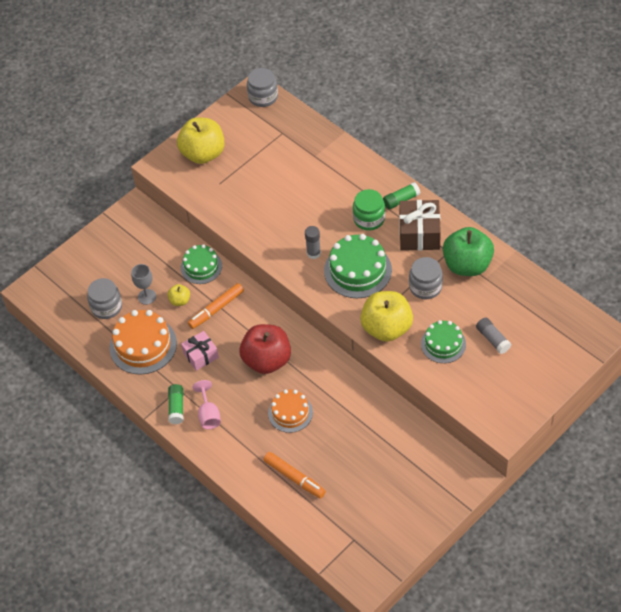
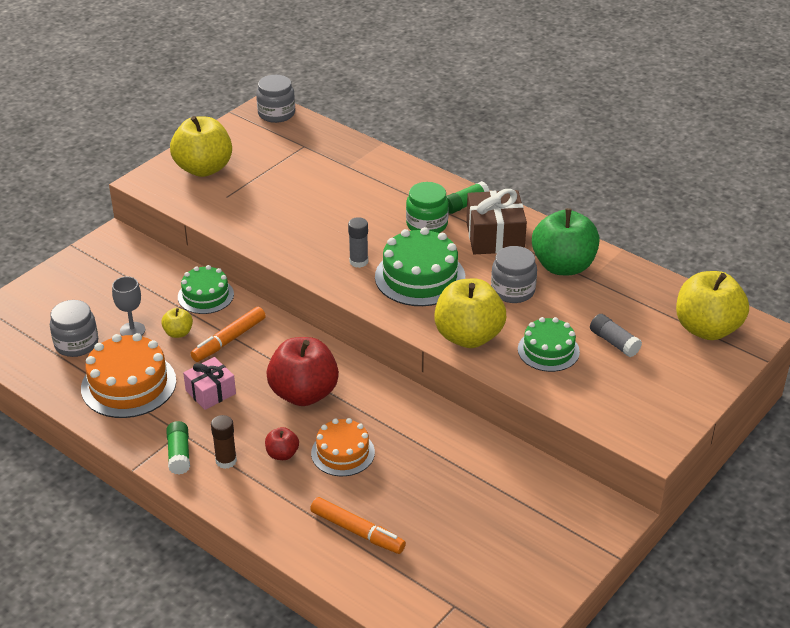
camera: 10 degrees left, 15 degrees down
(208, 415) = (226, 461): pink goblet -> brown glue stick
(248, 411) = (282, 454): none -> red apple
(564, 330) = (707, 329): none -> yellow apple

